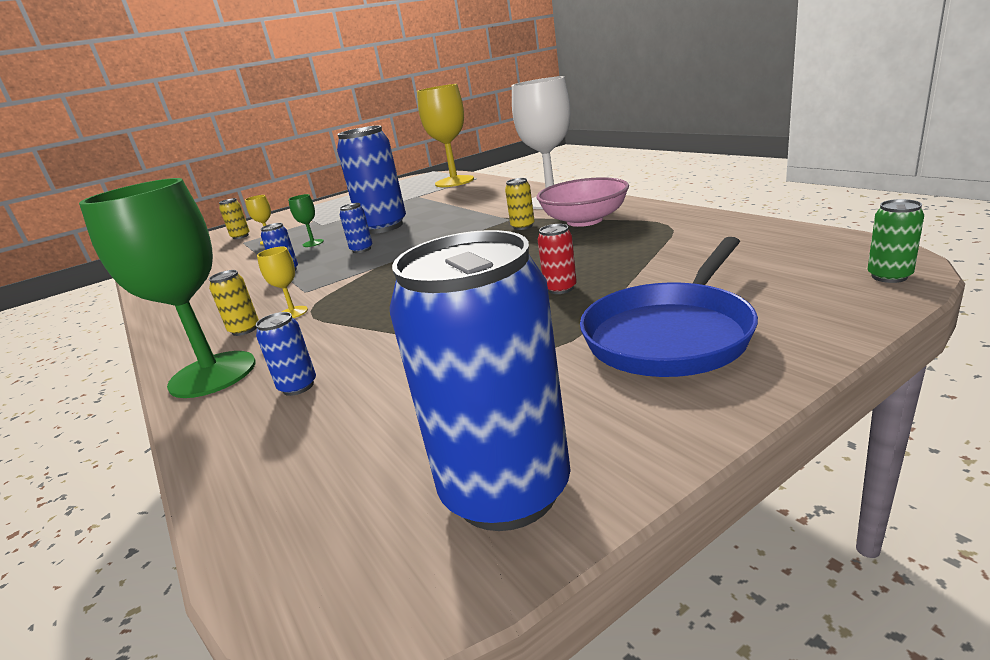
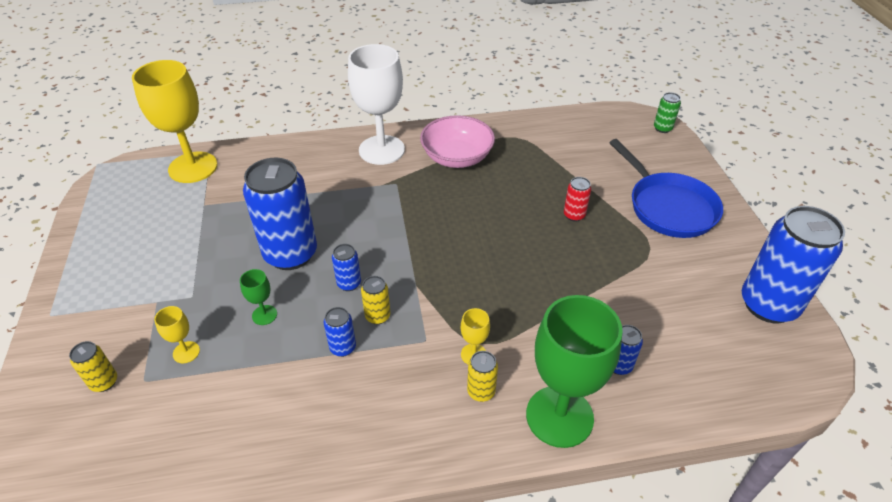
camera: 70 degrees left, 20 degrees up
(523, 226) = (427, 185): yellow can -> yellow can (377, 316)

